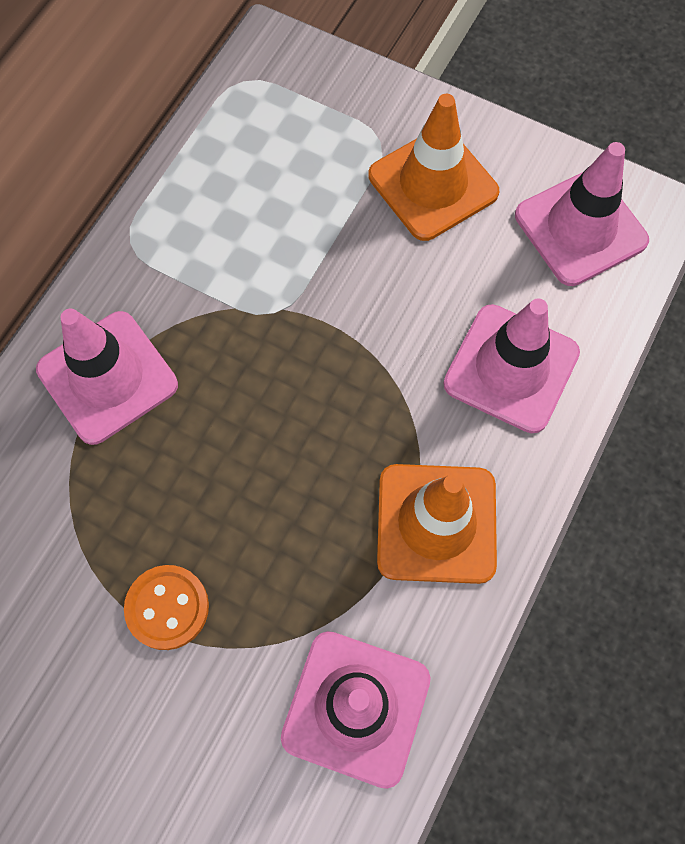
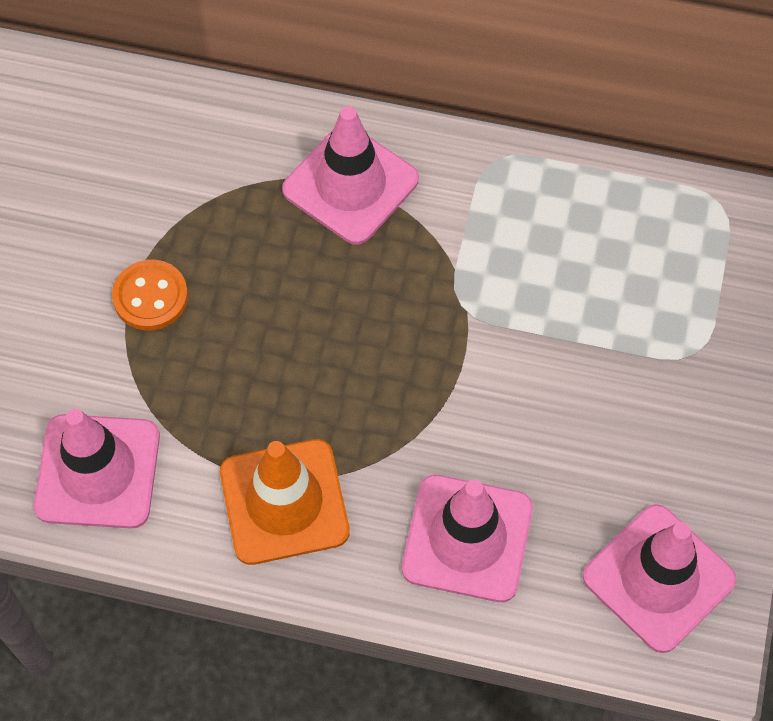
camera: 75 degrees right, 5 degrees down
(433, 184) = (660, 417): orange traffic cone -> none

